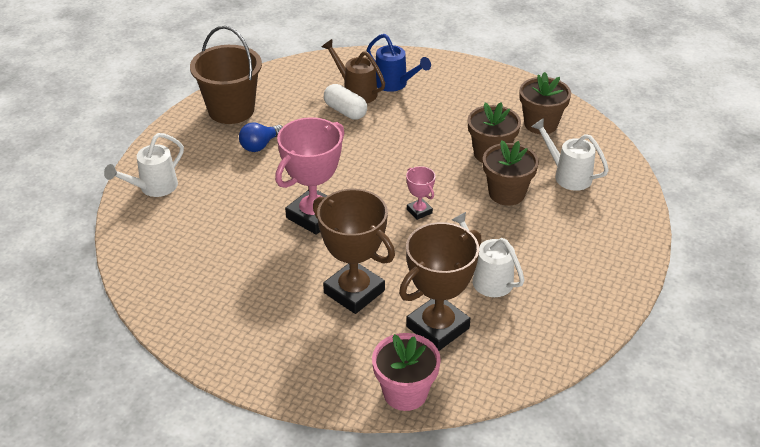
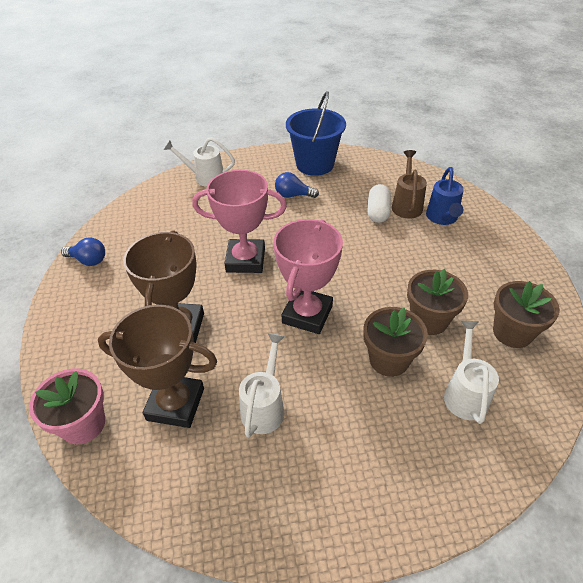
camera: 55 degrees right, 5 degrees up
(185, 322) = (88, 260): none -> blue light bulb
(231, 110) = (315, 164): brown bucket -> blue bucket
(419, 211) = (307, 314): pink trophy -> pink trophy, size x2.13

